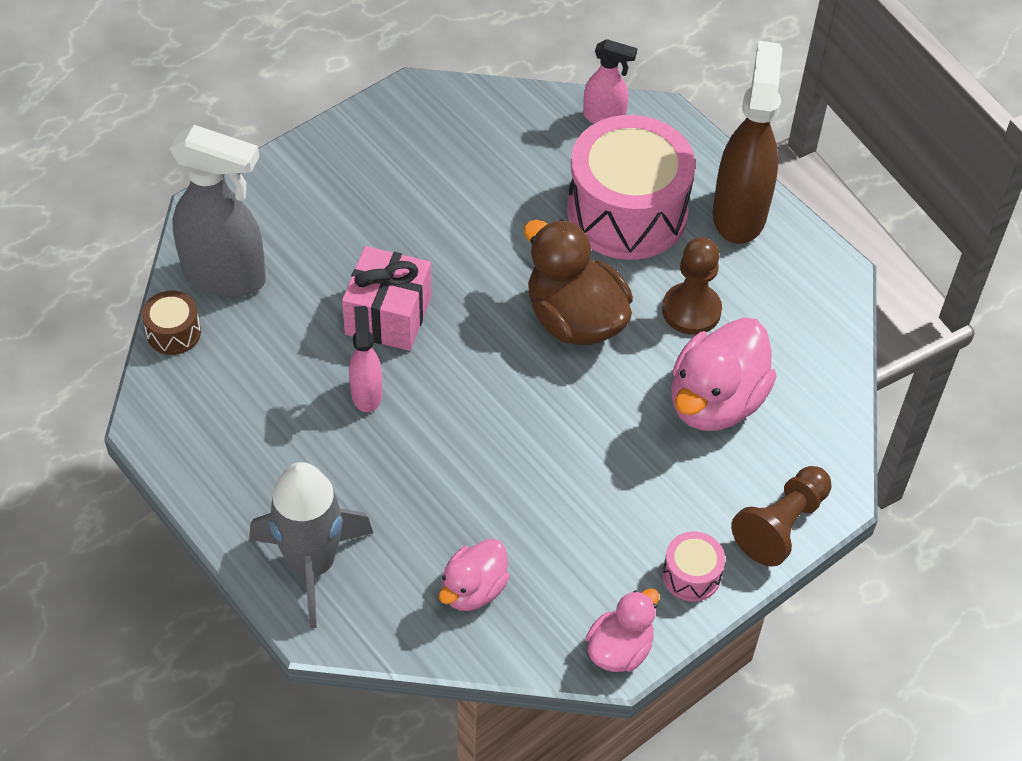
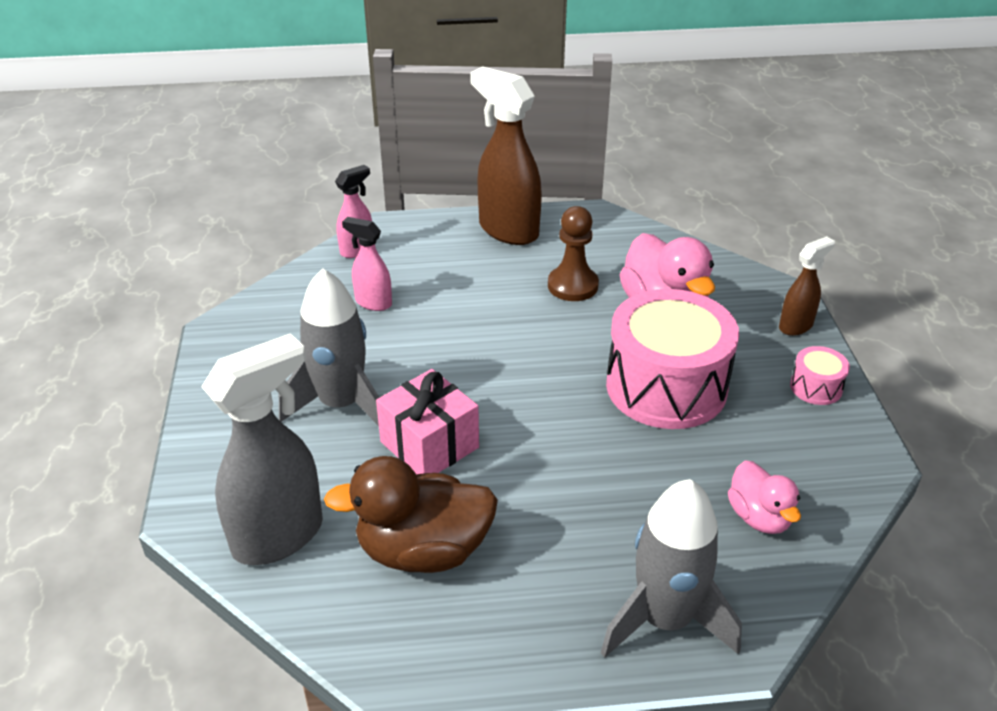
camera: 55 degrees left, 15 degrees down
(173, 332) = (306, 607): brown drum -> none
(366, 393) = (500, 495): pink spray bottle -> pink spray bottle (373, 302)
(390, 230) = (341, 404): none -> grey rocket
(575, 319) = (530, 343): brown duck -> brown duck (423, 550)
(620, 649) = (867, 455): pink duck -> none
(627, 212) = (455, 276): pink drum -> pink drum (666, 386)
(781, 525) = (796, 326): brown pawn -> brown spray bottle

